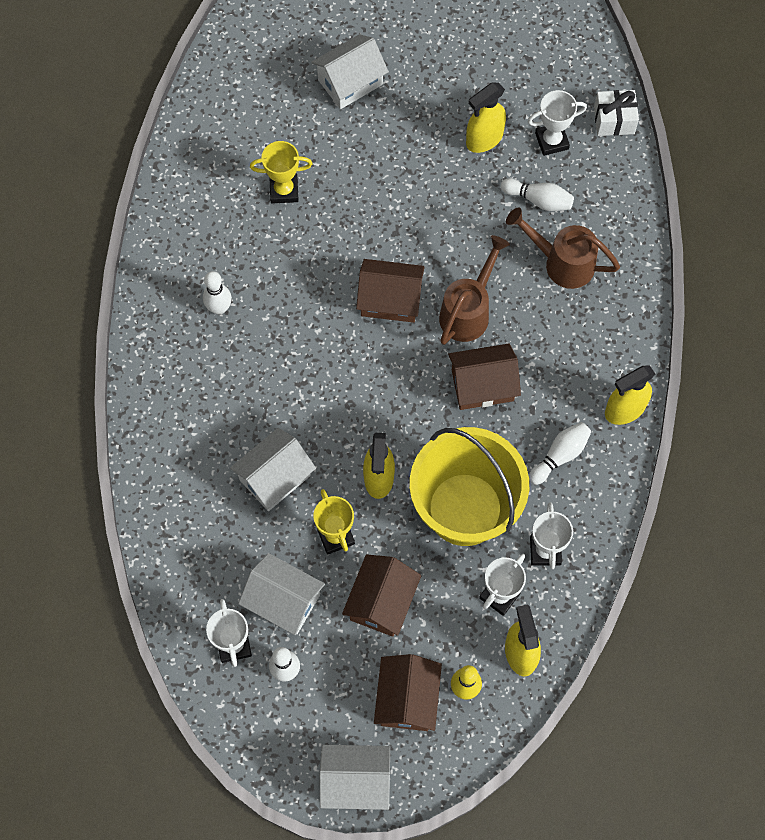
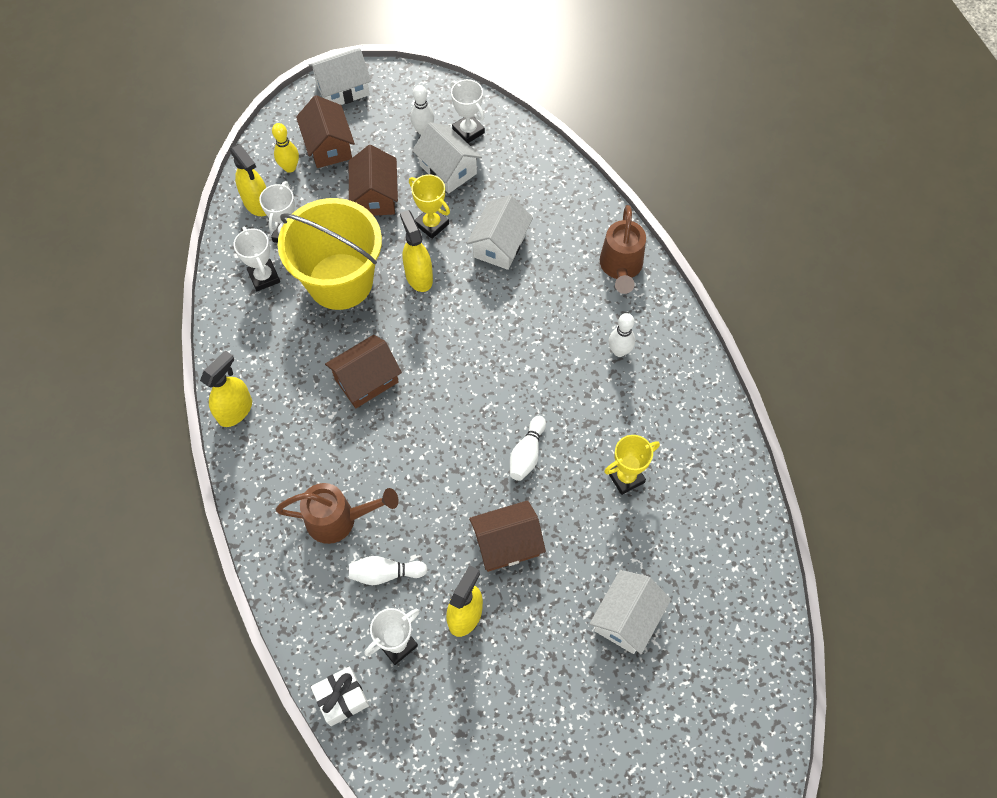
camera: 155 degrees right, 5 degrees down
(283, 601) = (448, 169): white house -> white house turned 45 degrees clockwise
(390, 300) = (479, 419): brown house -> brown house (507, 543)
(468, 311) = (406, 437): brown watering can -> brown watering can (621, 267)
(560, 455) = (278, 351): white bowling pin -> white bowling pin (527, 454)

